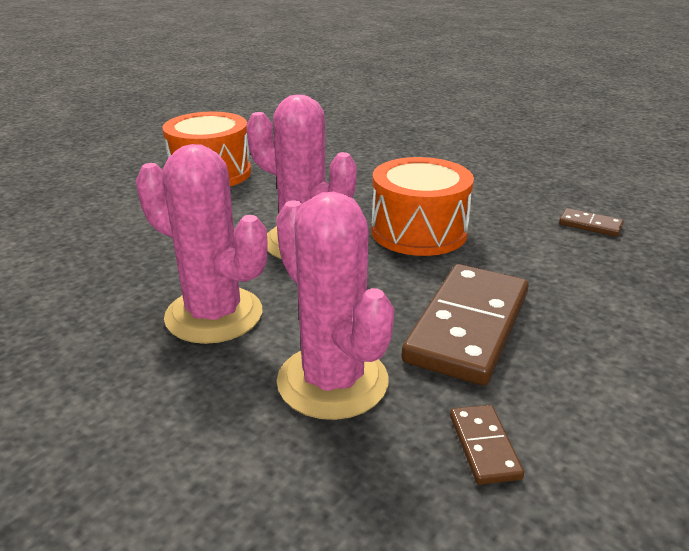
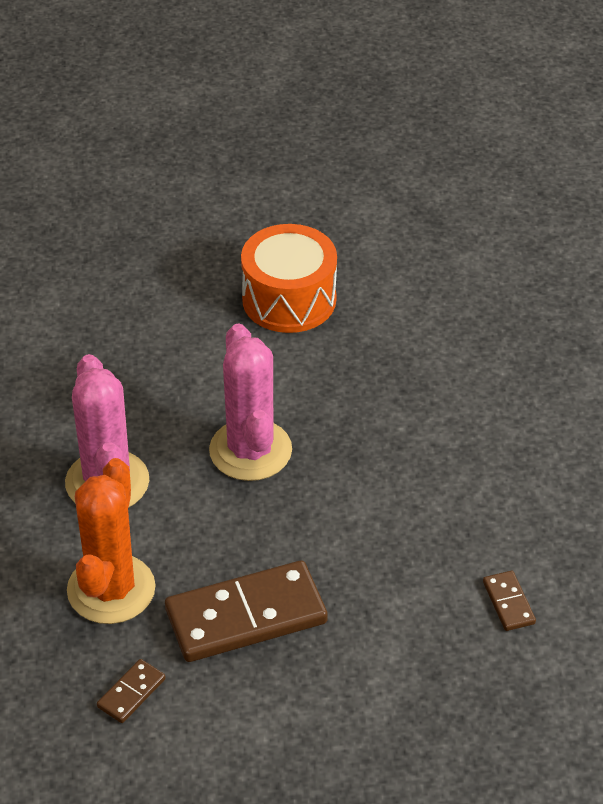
camera: 45 degrees right, 15 degrees up
(332, 381) = (111, 589): pink cactus -> orange cactus
(419, 231) = (353, 503): orange drum -> none

